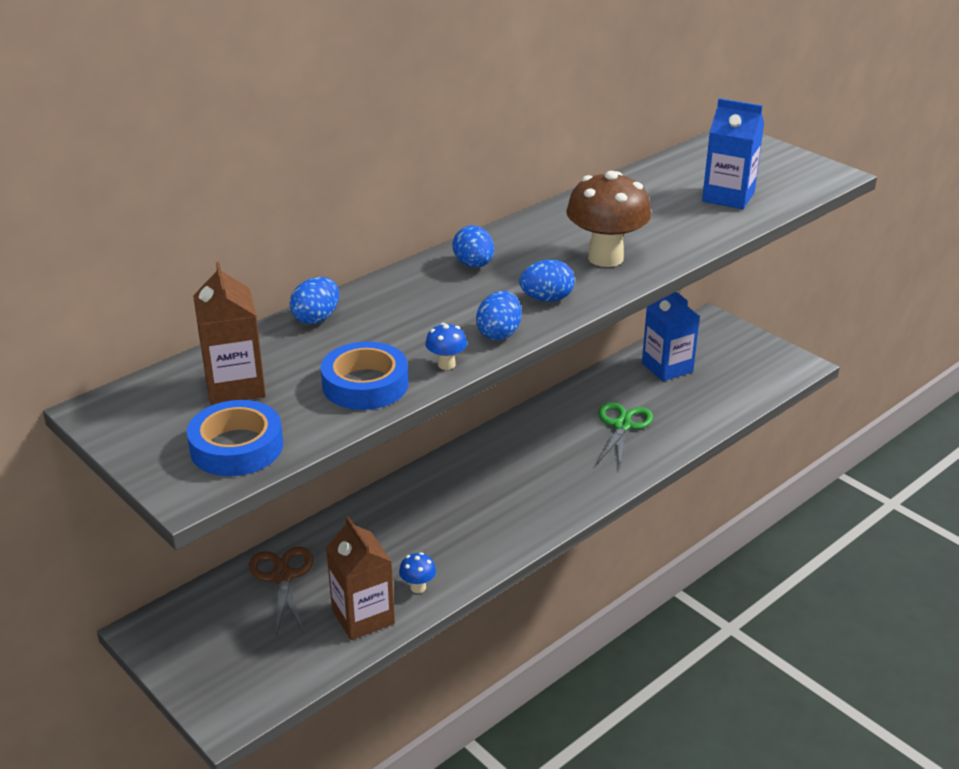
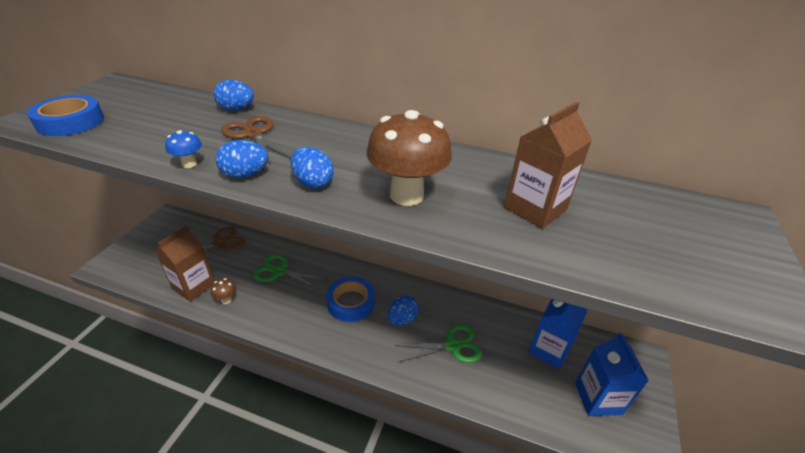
camera: 60 degrees right, 5 degrees up
(235, 386) = (144, 106): brown carton -> brown carton (535, 209)
(365, 384) = (153, 142): blue tape -> blue tape (351, 302)
(399, 527) = (279, 272): none -> green scissors
(404, 316) = (253, 134): none -> brown scissors
(418, 587) = (226, 300): blue mushroom -> brown mushroom
(474, 265) = (345, 141): blue egg -> blue egg (402, 319)
(728, 197) = (607, 241): blue carton -> blue carton (598, 398)

